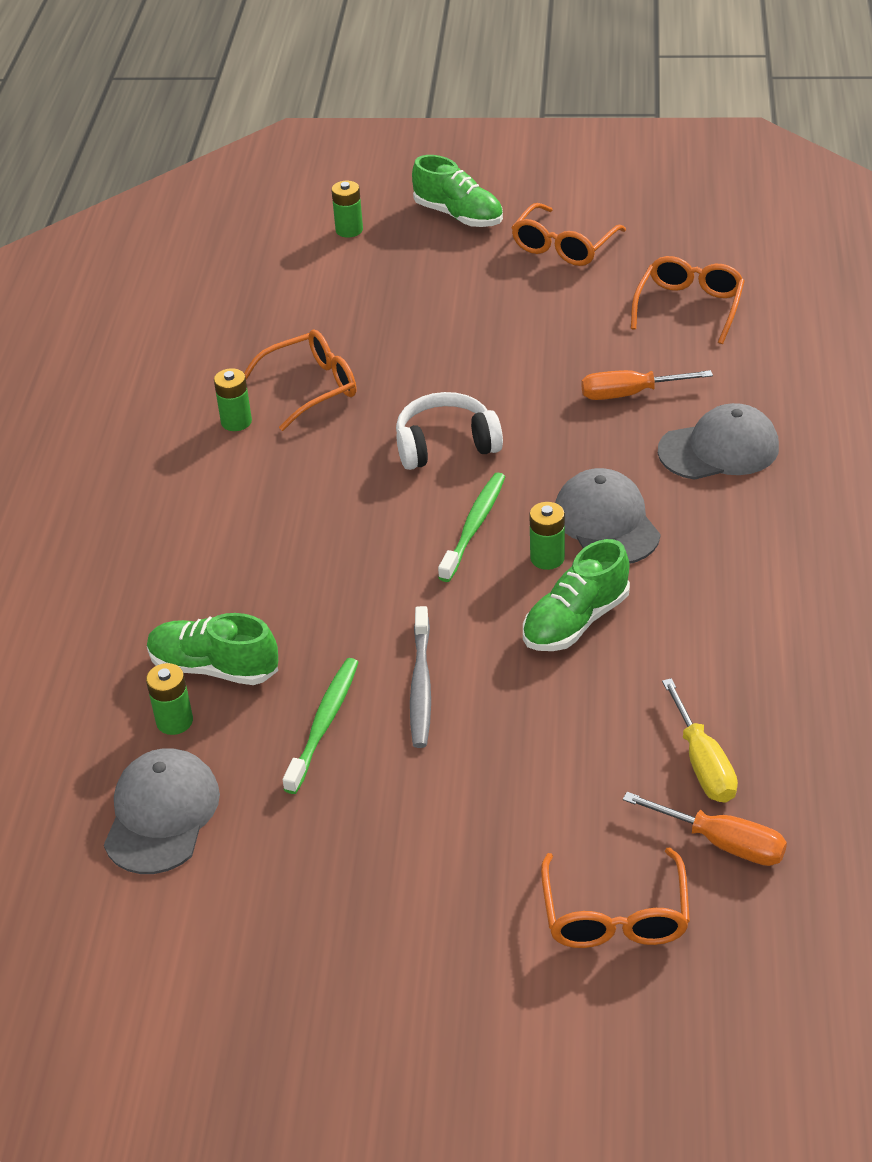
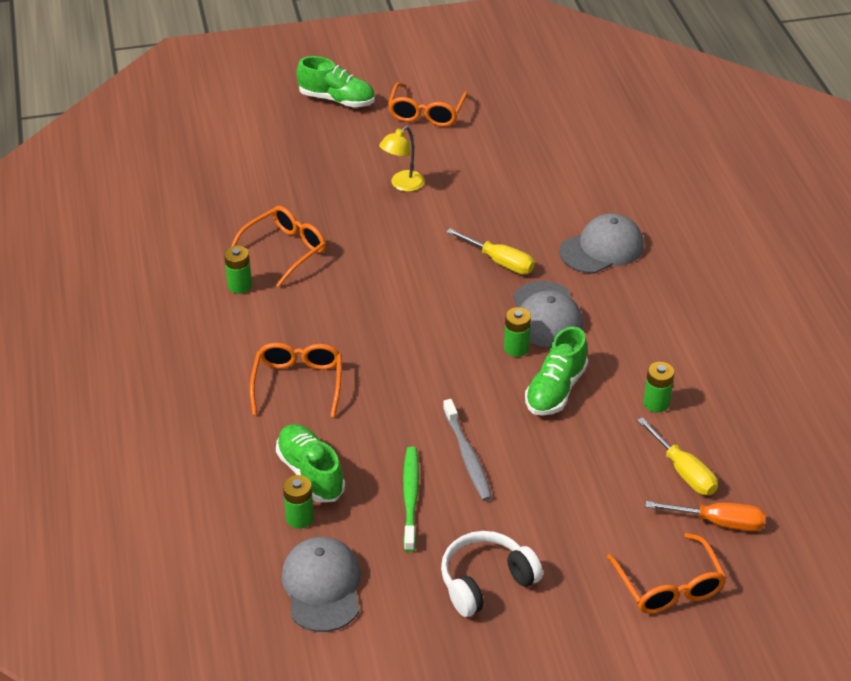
camera: 20 degrees left, 0 degrees up
(214, 668) = (310, 473): green shoe -> green shoe turned 60 degrees clockwise
(349, 230) = (257, 122): green battery -> green battery (656, 403)
(446, 445) = (406, 277): white headphones -> white headphones (486, 581)
(474, 526) = (454, 334): green toothbrush -> none
(493, 330) = (402, 185): none -> yellow lamp
(574, 444) = (499, 261): none -> yellow screwdriver
(606, 522) = (546, 315): grey cap -> grey cap turned 150 degrees counterclockwise
(630, 394) = (523, 218): orange screwdriver -> none
(689, 307) = (537, 147): orange glasses -> orange glasses (298, 384)

